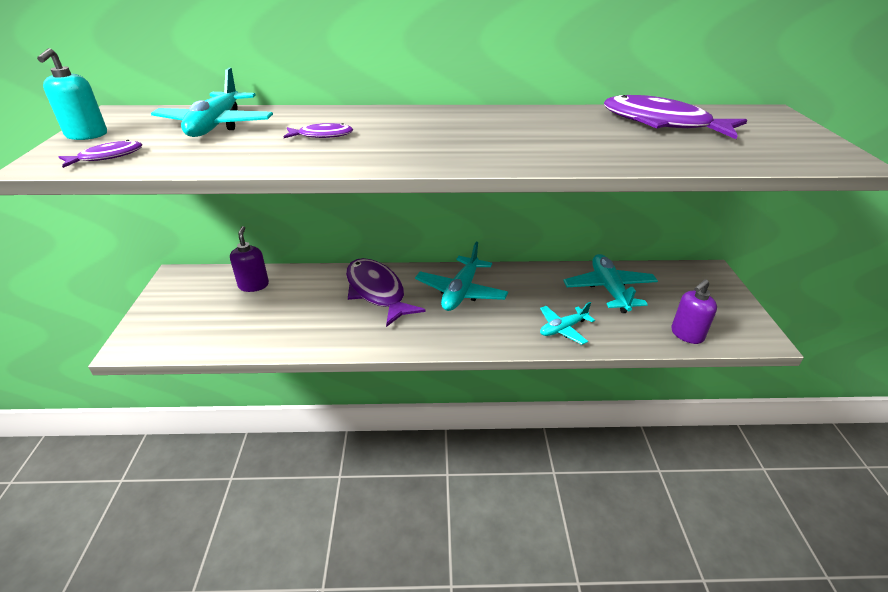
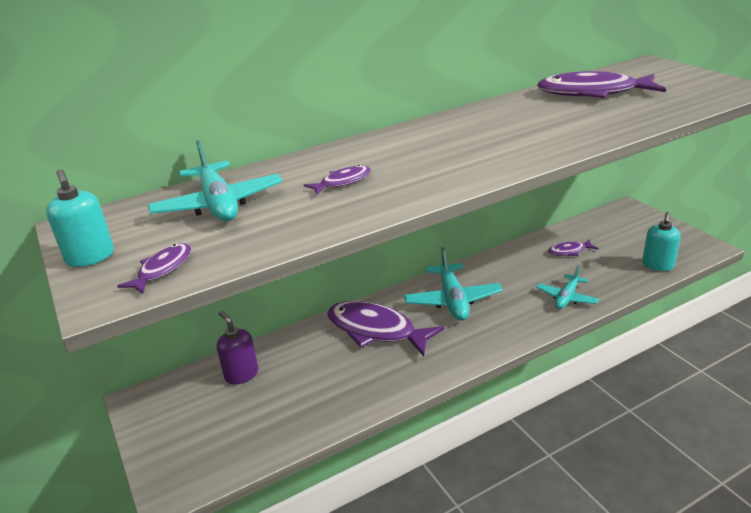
camera: 25 degrees left, 5 degrees down
(609, 289) = (569, 251): turquoise plane -> purple fish
(686, 334) = (657, 265): purple soap dispenser -> turquoise soap dispenser

